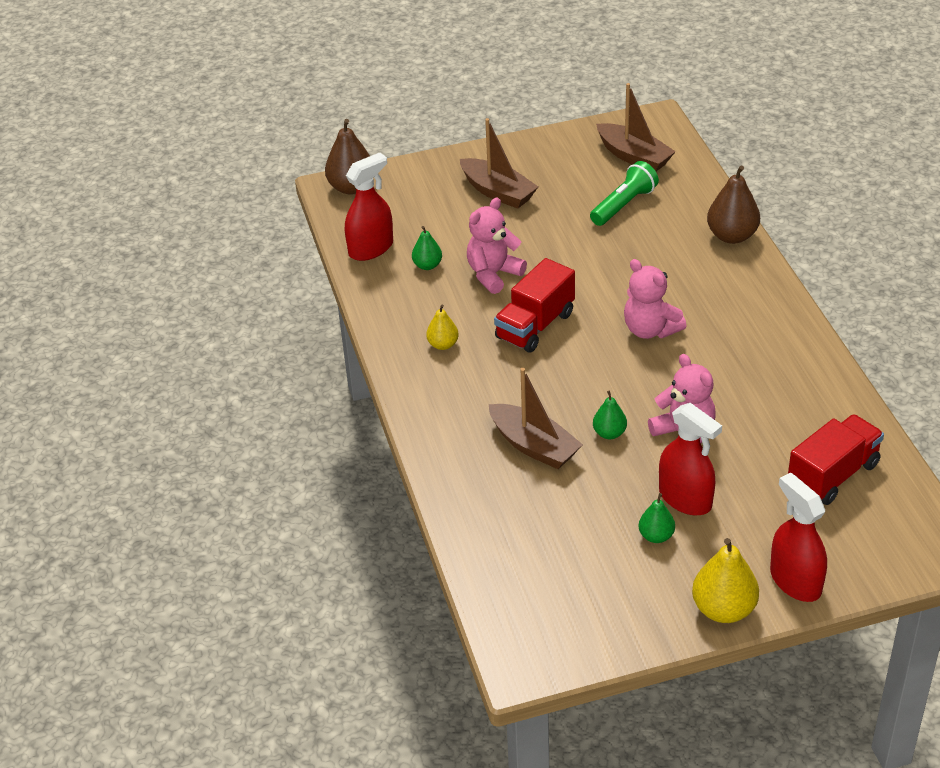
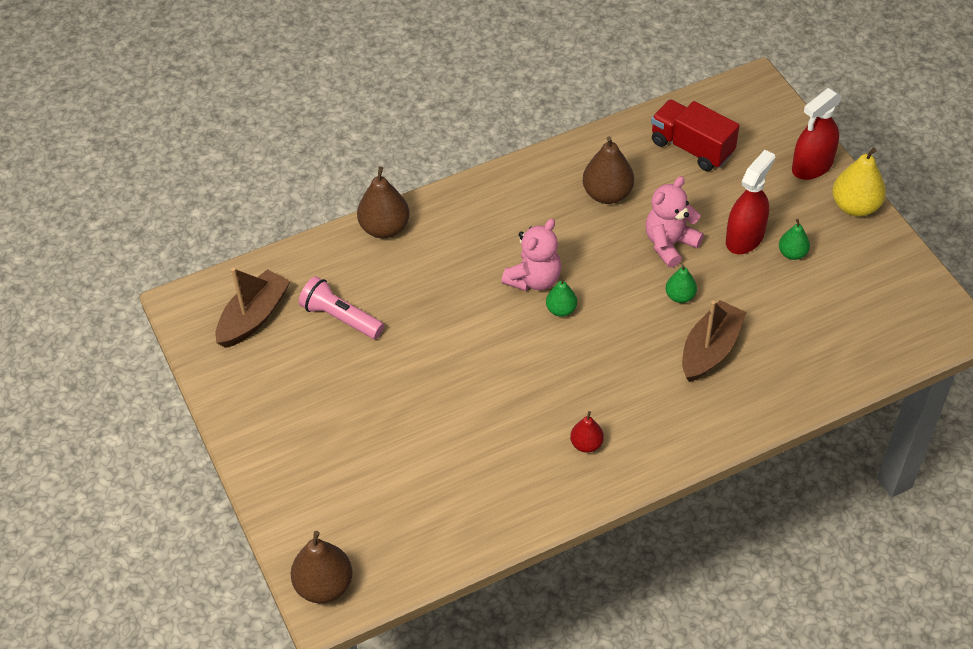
camera: 100 degrees left, 10 degrees up
(371, 248) = (438, 541): red spray bottle -> none
(427, 265) = (461, 480): green pear -> green pear (561, 310)
(443, 344) = (586, 444): yellow pear -> red pear
(493, 274) = (469, 417): pink teddy bear -> none
(498, 192) = (324, 433): brown boat -> none
(535, 326) = (544, 370): red truck -> none
(624, 205) = (341, 317): green flashlight -> pink flashlight
(764, 395) = (607, 194): none -> brown pear

